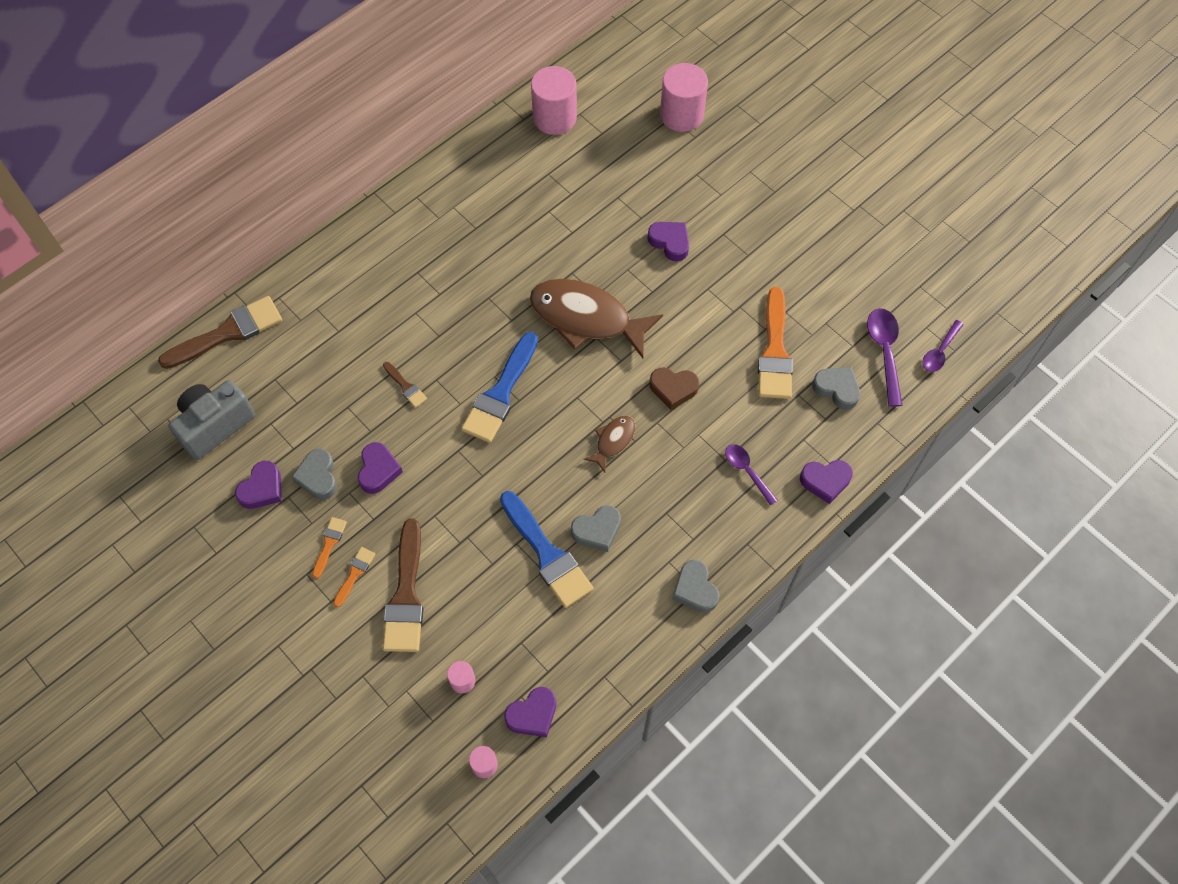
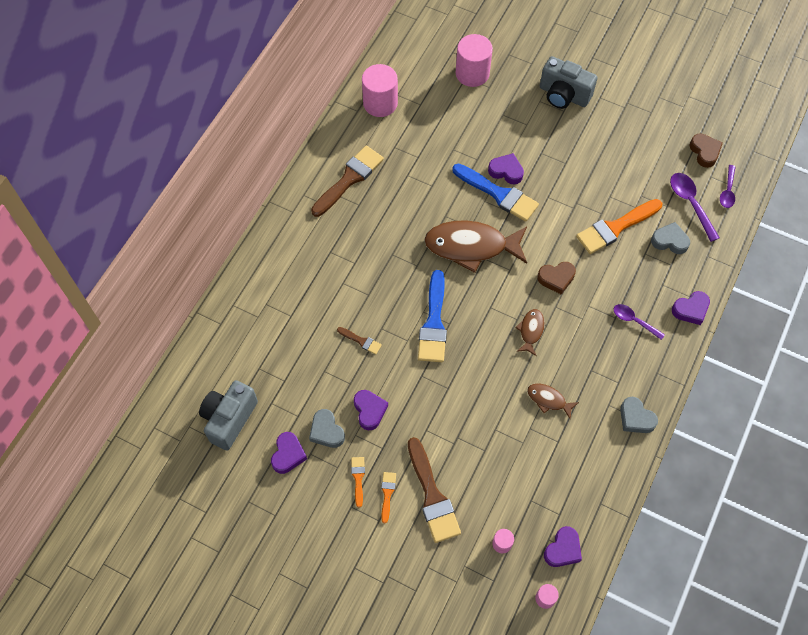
camera: 20 degrees left, 0 degrees up
(228, 332) = (206, 344): brown brush -> brown brush (349, 179)
(547, 554) = (521, 430): blue brush -> blue brush (499, 194)
(597, 530) = (548, 400): grey heart -> brown fish
(775, 351) = (615, 228): orange brush -> orange brush turned 75 degrees clockwise
(782, 173) = (563, 95): none -> grey camera
(932, 295) = (704, 152): none -> brown heart

